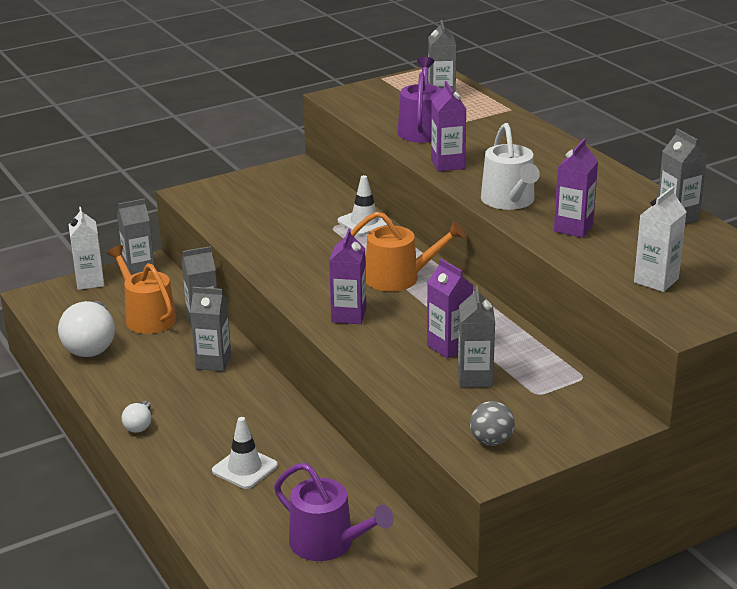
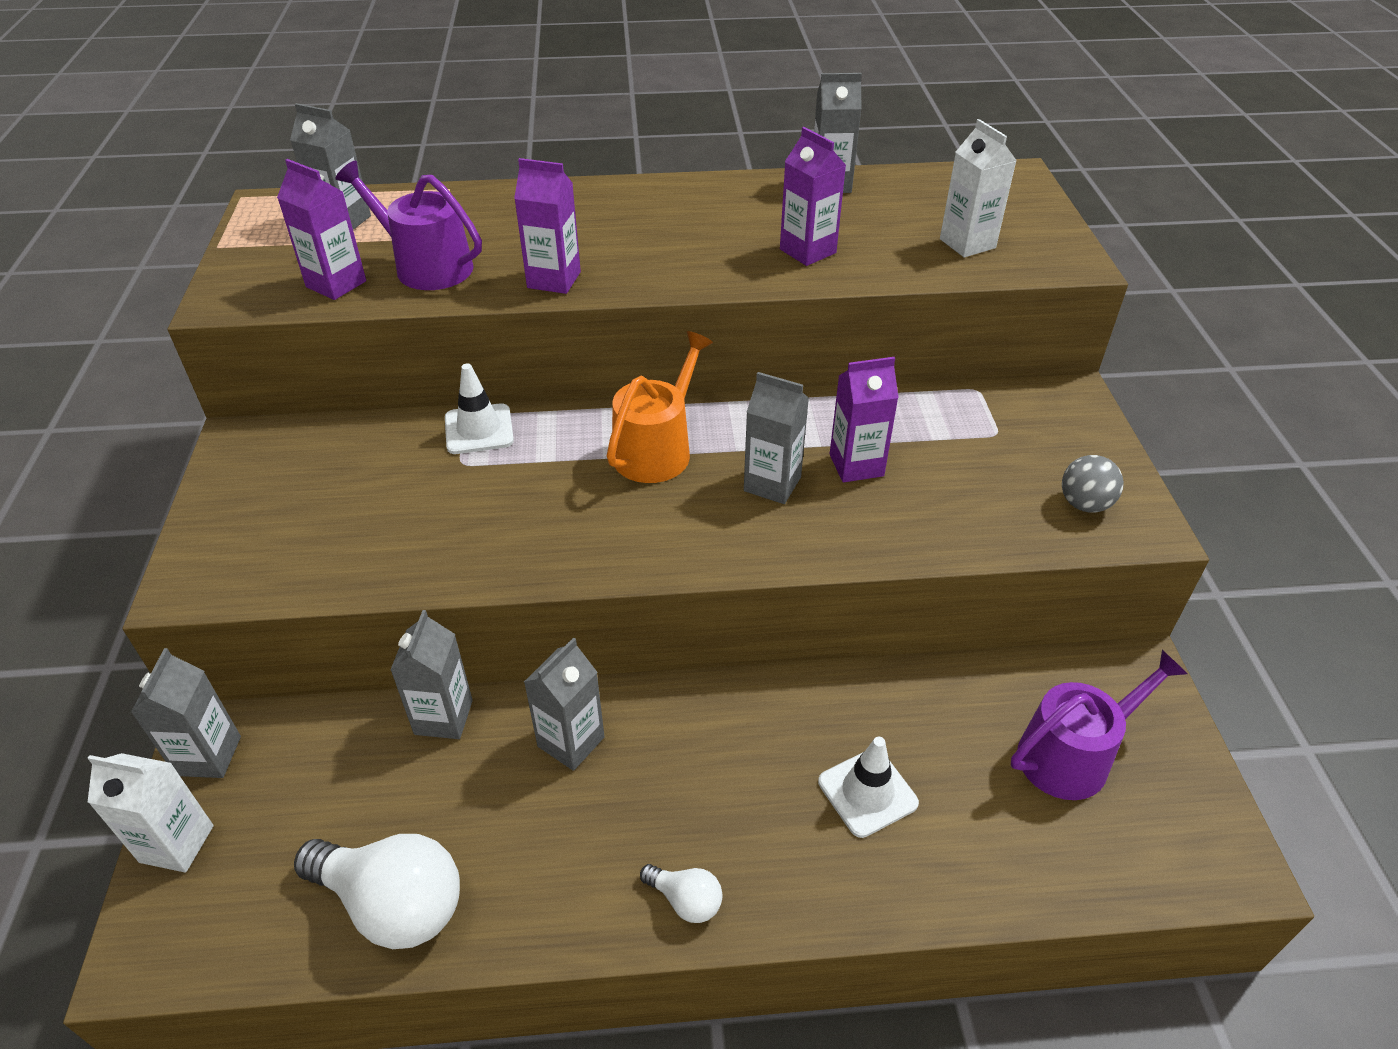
camera: 65 degrees left, 15 degrees up
(147, 317) = (371, 790): orange watering can -> none
(348, 315) = (721, 528): purple carton -> purple carton (336, 284)
(475, 378) = (940, 469): grey carton -> grey carton (772, 484)
(509, 201) = (701, 269): white watering can -> none

